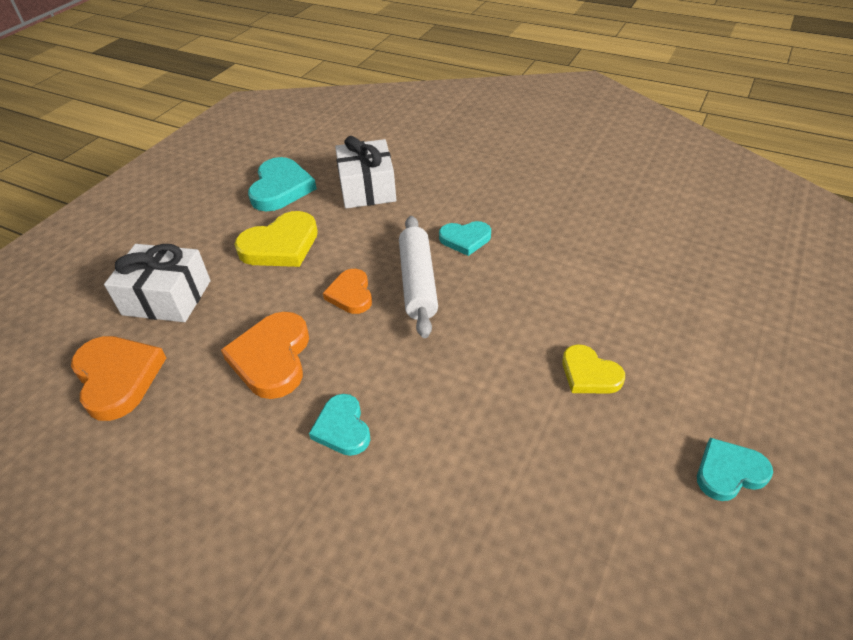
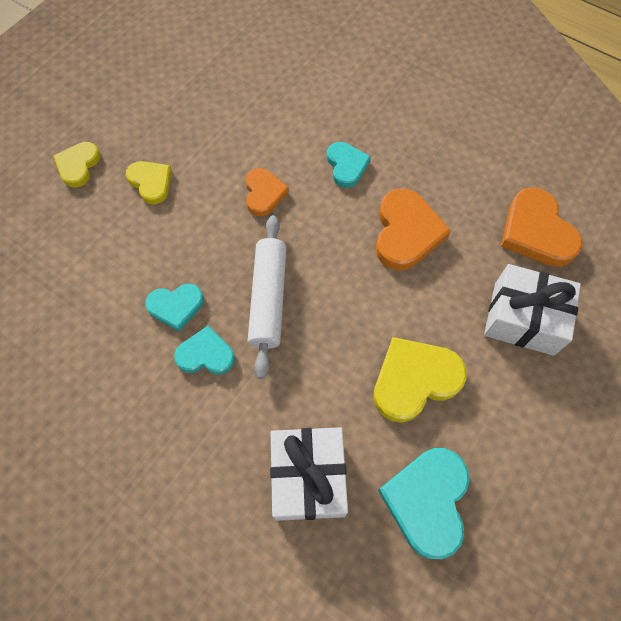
camera: 175 degrees left, 20 degrees up
(351, 294) = (336, 294): orange heart -> orange heart (264, 193)
(693, 382) = (78, 166): none -> yellow heart
(729, 472) = (98, 106): turquoise heart -> turquoise heart (176, 306)

